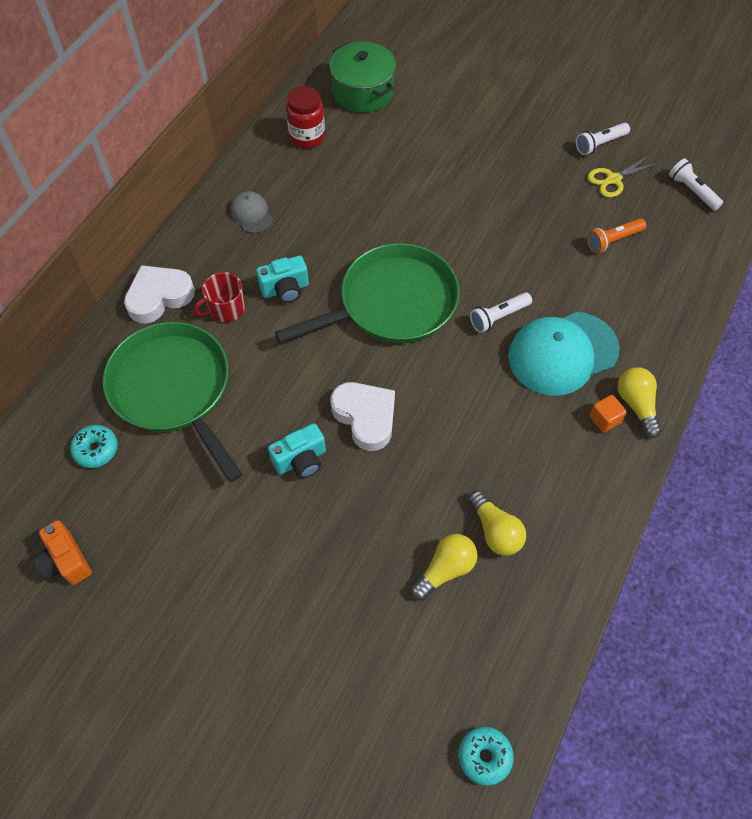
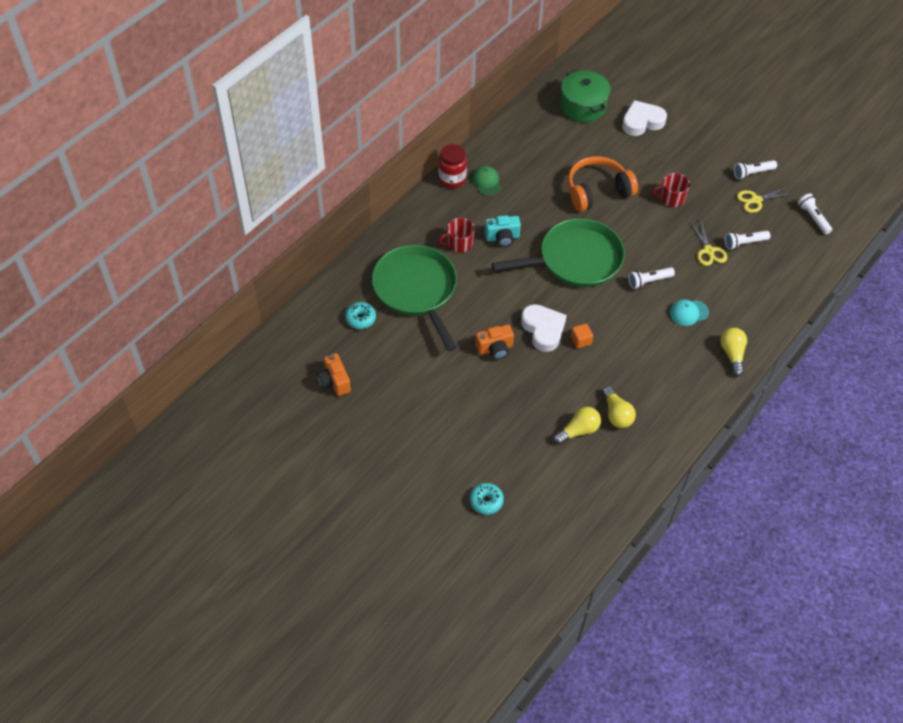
camera: 10 degrees right, 5 degrees down
(159, 297) = (414, 228): white heart -> white heart (642, 122)
(251, 214) = (487, 182): grey cap -> green cap
(301, 460) = (495, 349): turquoise camera -> orange camera
(307, 137) = (535, 133): red jar -> red jar (452, 179)
(403, 202) = (597, 191): none -> orange headphones
(484, 756) = (581, 538): turquoise donut -> turquoise donut (486, 501)
(503, 196) = (671, 198): none -> red mug
(562, 353) = (688, 312): turquoise cap -> turquoise cap, size x0.49
(568, 259) = (708, 251): none -> yellow scissors
(604, 419) = (707, 359): orange cube -> orange cube (580, 340)
(613, 240) = (744, 243): orange flashlight -> white flashlight

